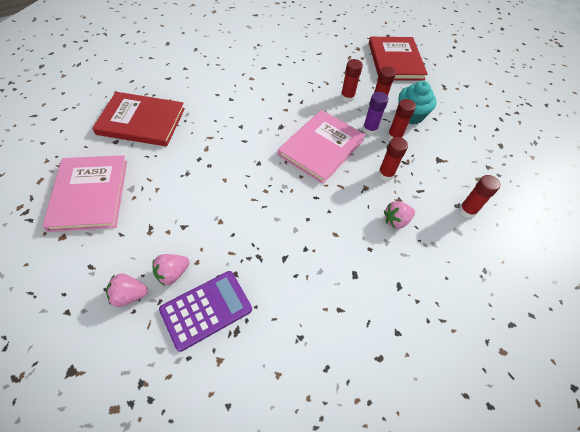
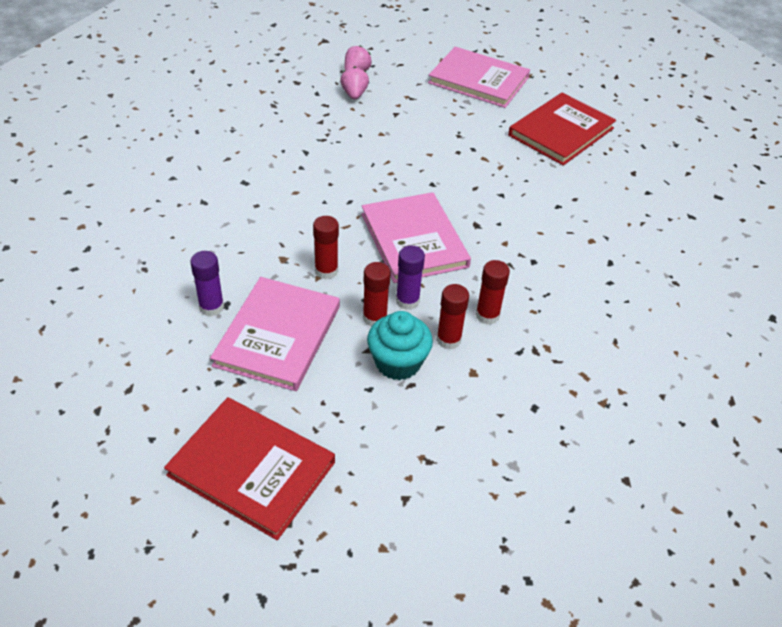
camera: 125 degrees right, 10 degrees down
(206, 309) = (306, 98): purple calculator -> none
(395, 61) = (538, 435): red book -> red book (252, 469)
(396, 221) = (263, 241): pink strawberry -> none
(449, 168) = (278, 336): none -> pink book
(467, 210) = (211, 307): red glue stick -> purple glue stick

